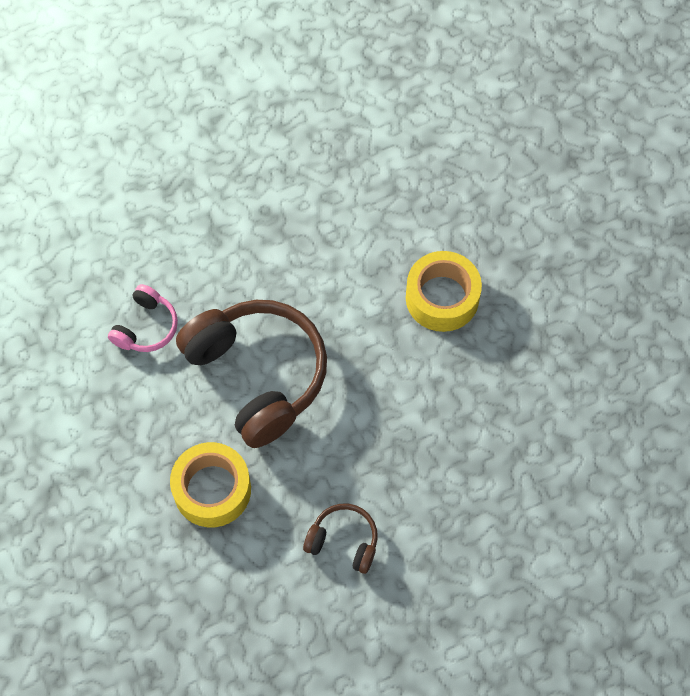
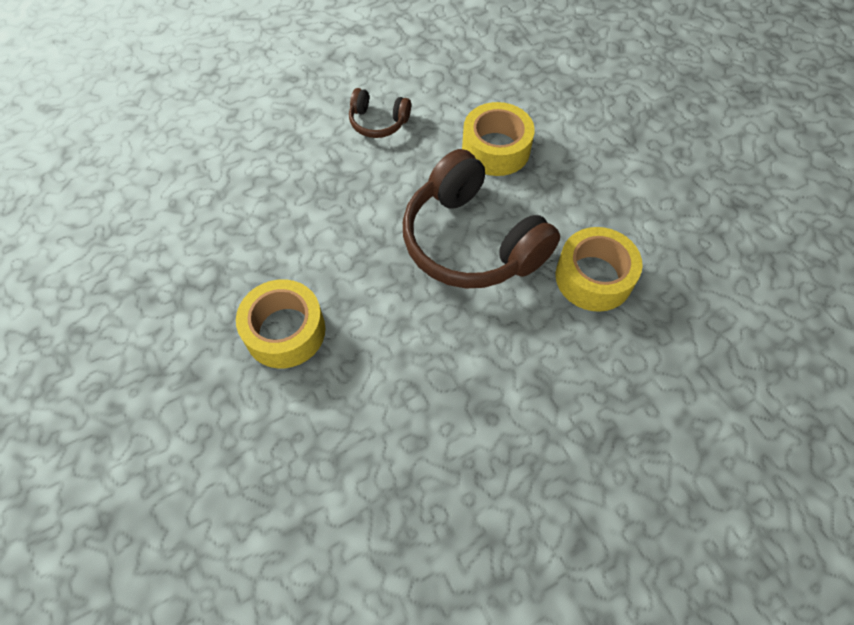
camera: 175 degrees right, 5 degrees down
(146, 327) = (593, 277): pink headphones -> yellow tape

